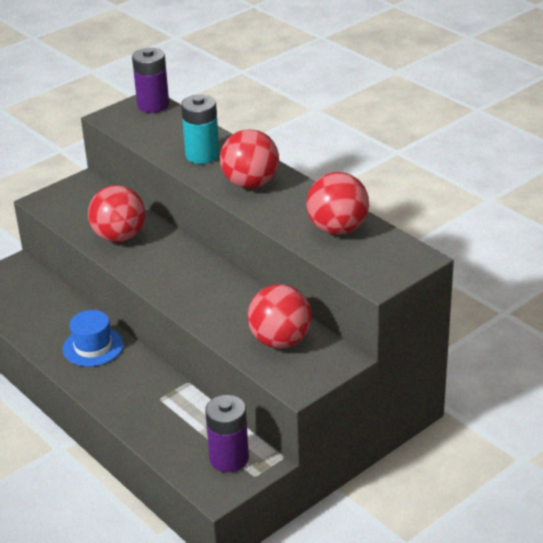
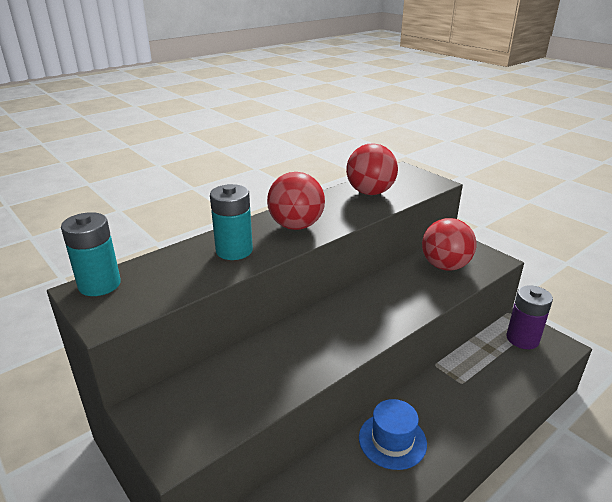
camera: 90 degrees left, 5 degrees down
(119, 237) = (283, 366): red ball -> none
(153, 105) = (99, 285): purple battery -> turquoise battery

